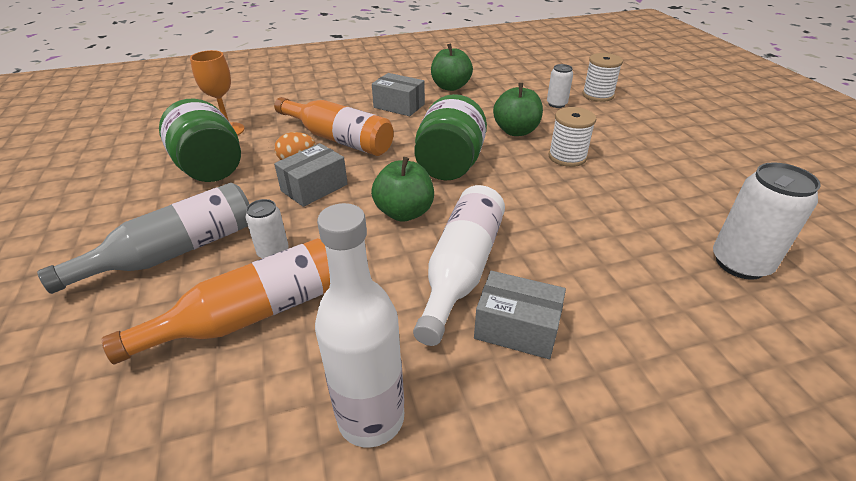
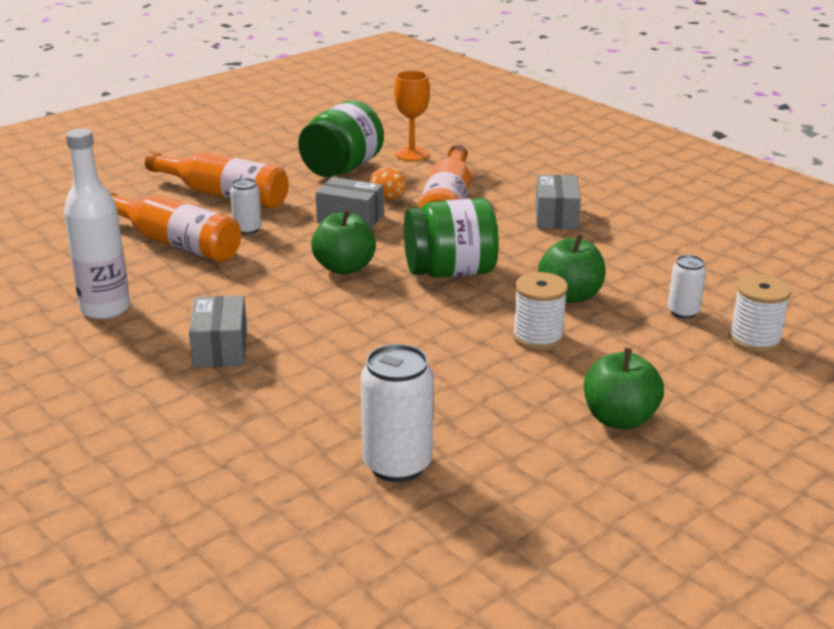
camera: 65 degrees right, 10 degrees down
(175, 252) = (223, 195): grey bottle -> orange bottle
(450, 87) = (647, 234): green apple -> green apple (619, 419)
(461, 269) = (280, 311): white bottle -> none

